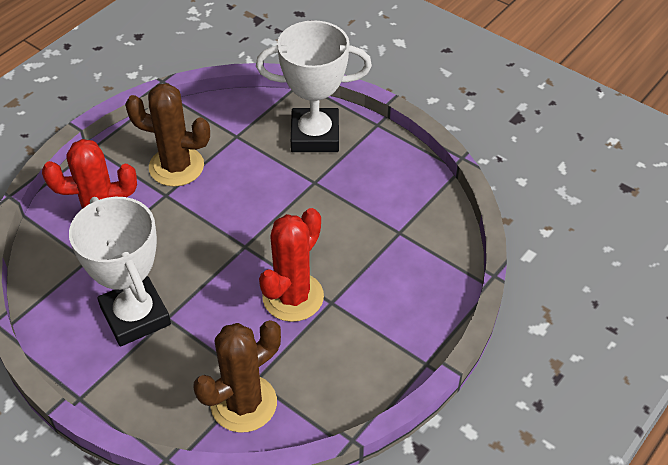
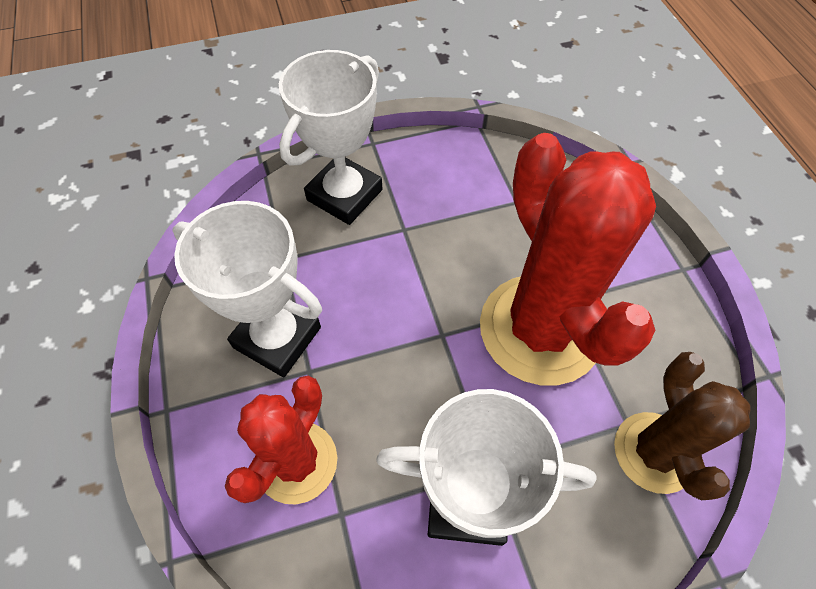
camera: 55 degrees left, 10 degrees up
(176, 166) = (277, 337): brown cactus -> white trophy
(293, 297) = (540, 329): red cactus -> red cactus, size x1.70

